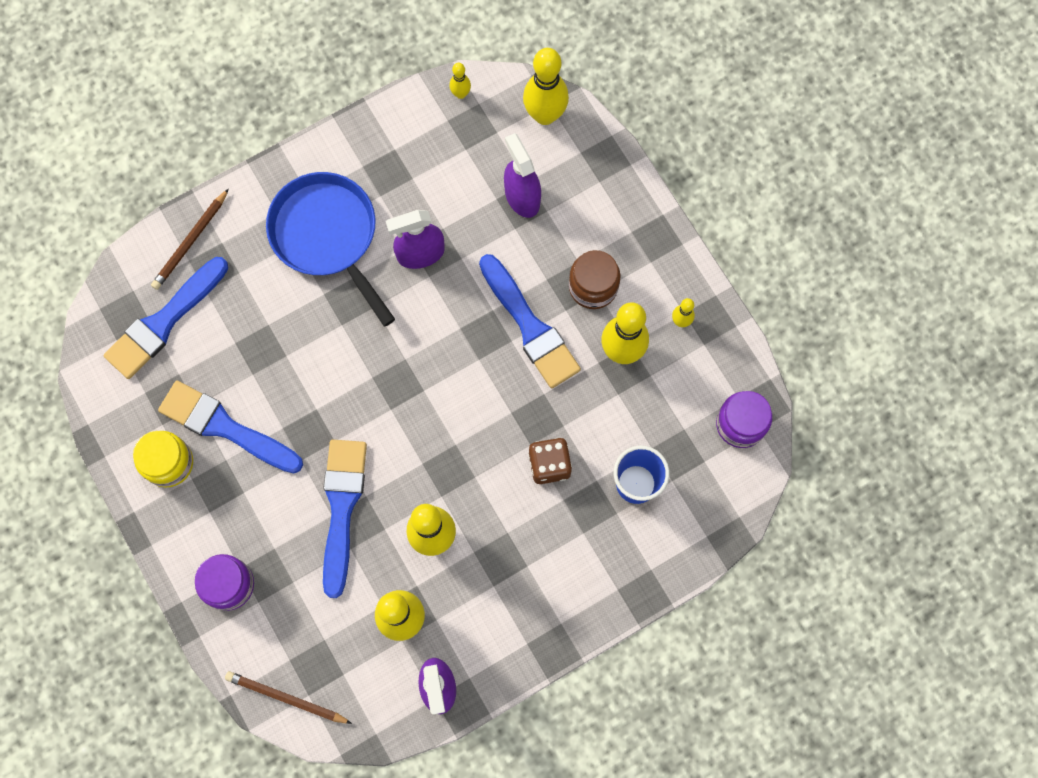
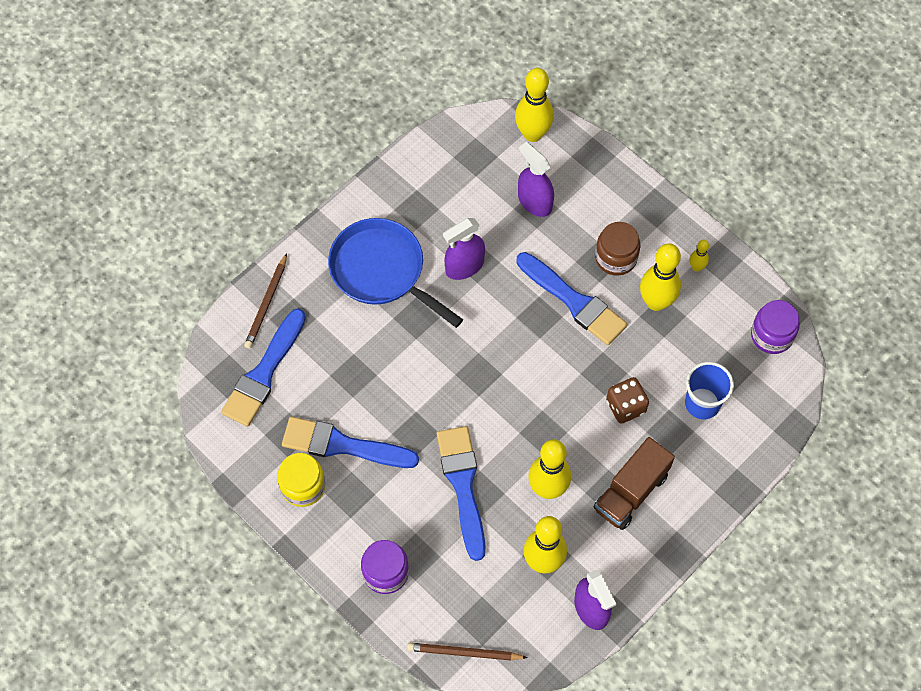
camera: 15 degrees left, 10 degrees down
(460, 94) = (458, 134): yellow bowling pin -> none
(524, 565) = (631, 492): none -> brown truck

